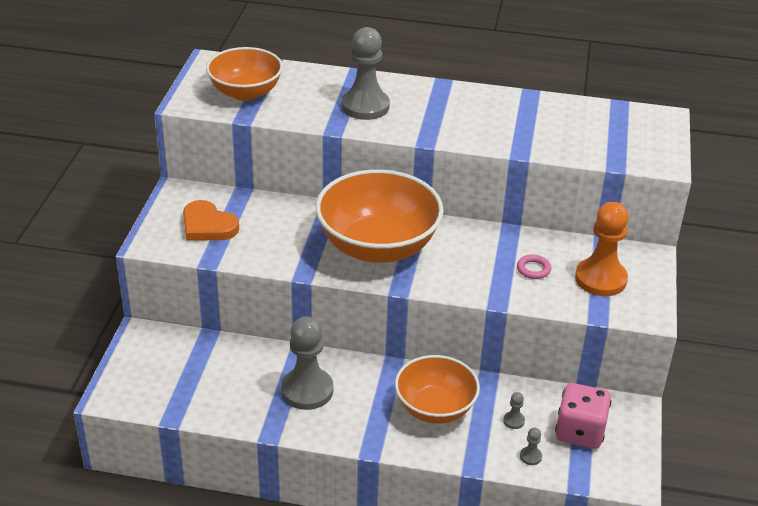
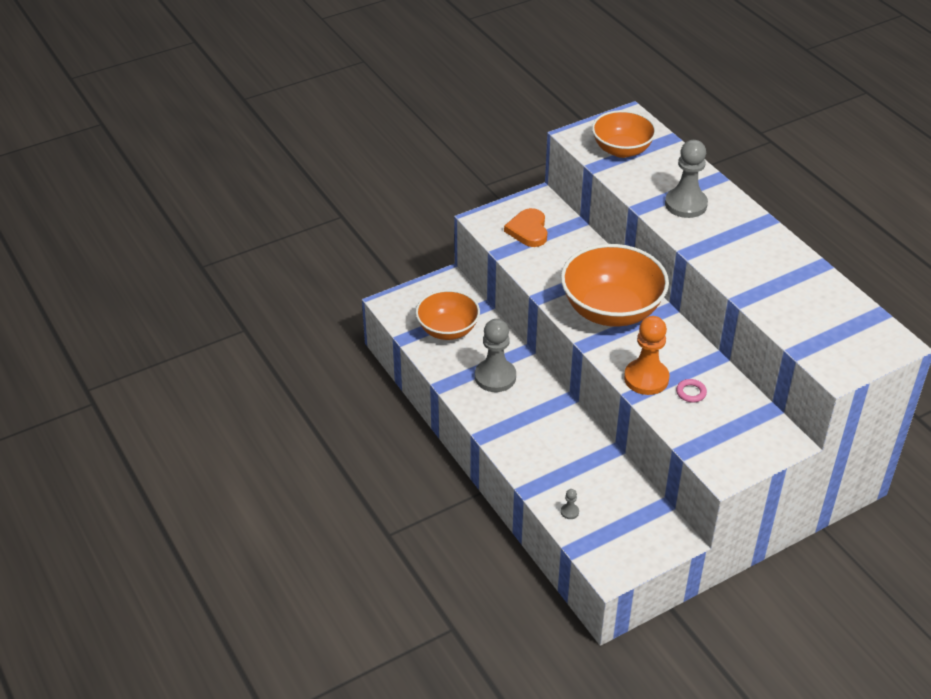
camera: 50 degrees right, 5 degrees up
(435, 408) = (554, 442): orange bowl -> orange bowl (448, 330)
(514, 421) = (590, 485): grey pawn -> none
(579, 432) = (621, 523): pink dice -> none
(600, 279) = (727, 430): orange pawn -> orange pawn (646, 378)

